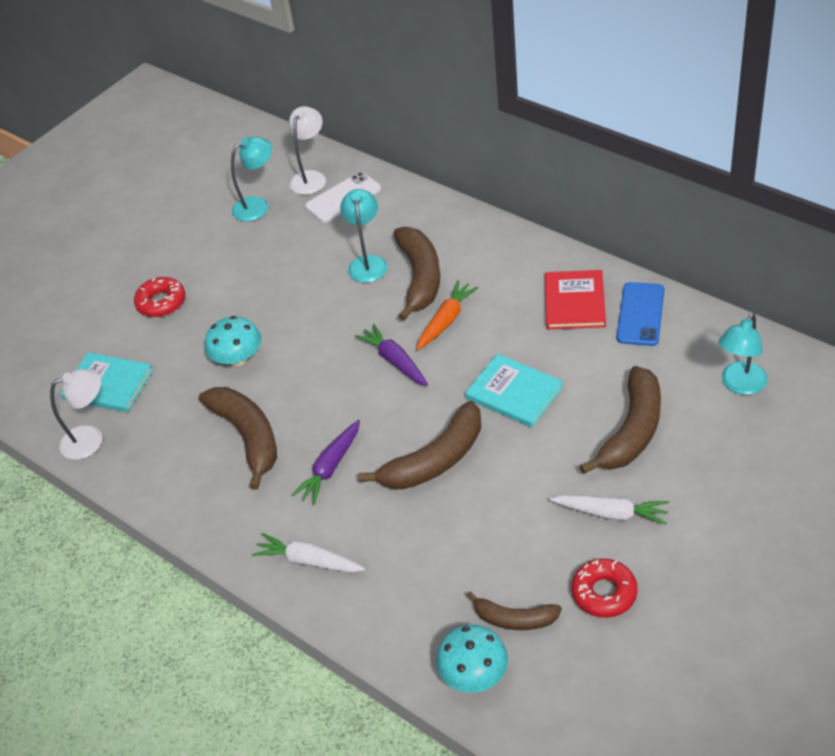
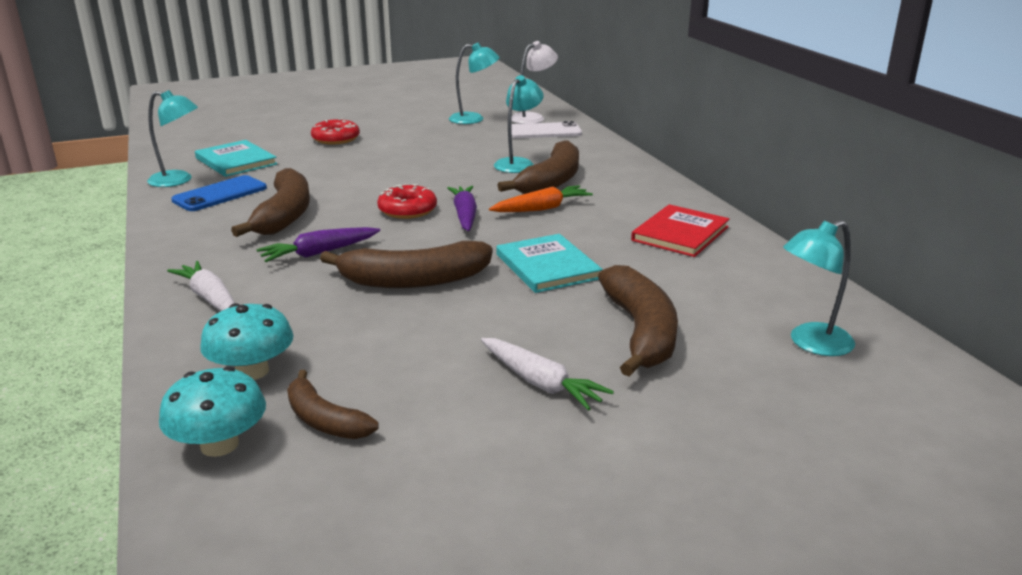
camera: 25 degrees right, 20 degrees down
(91, 439) = (178, 180): white lamp -> turquoise lamp
(237, 358) = (344, 177): turquoise mushroom -> turquoise mushroom (252, 371)
(604, 593) = (449, 443): red donut -> red donut (407, 210)
(632, 430) = (641, 332): brown banana -> brown banana turned 60 degrees counterclockwise
(640, 314) = (743, 260): blue phone -> blue phone (220, 194)

